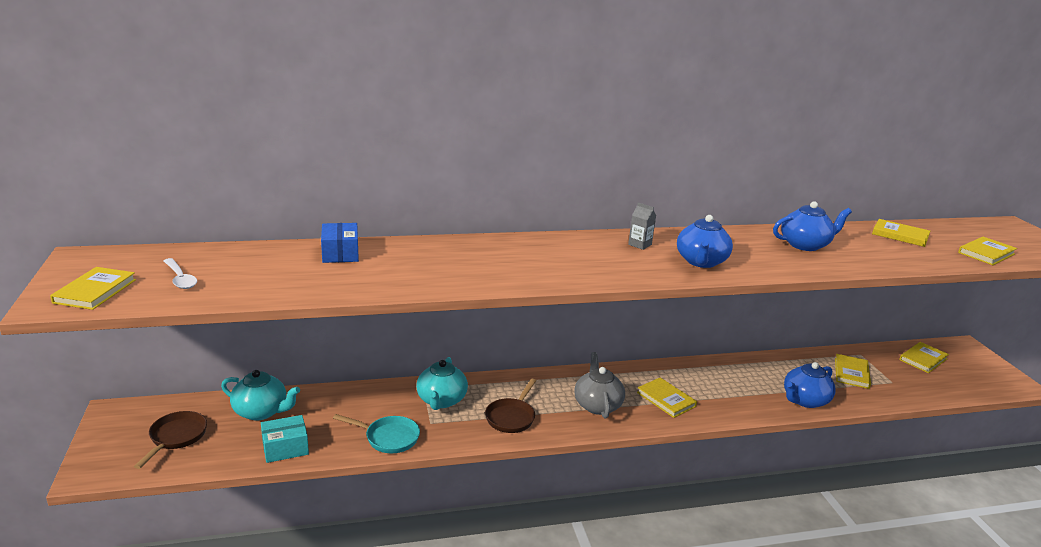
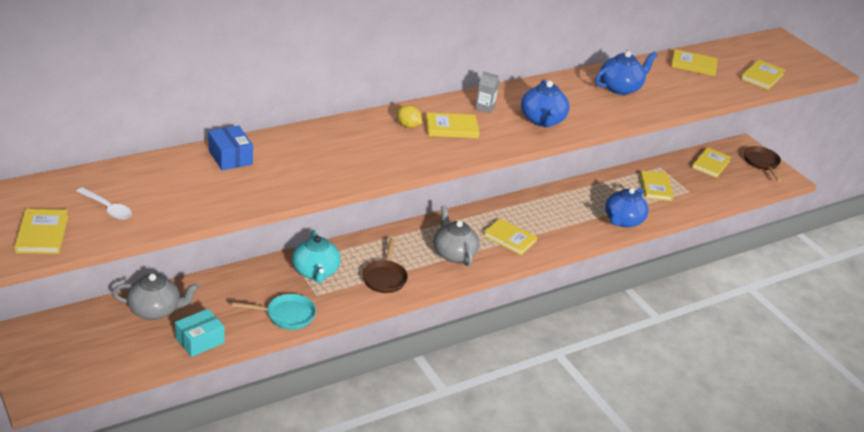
camera: 20 degrees left, 10 degrees up
(176, 437) = (92, 349): brown pan -> brown pan (761, 163)
(261, 411) = (155, 310): turquoise teapot -> grey teapot
(546, 249) = (408, 125): none -> yellow lemon
(593, 257) = (451, 128): none -> yellow book

